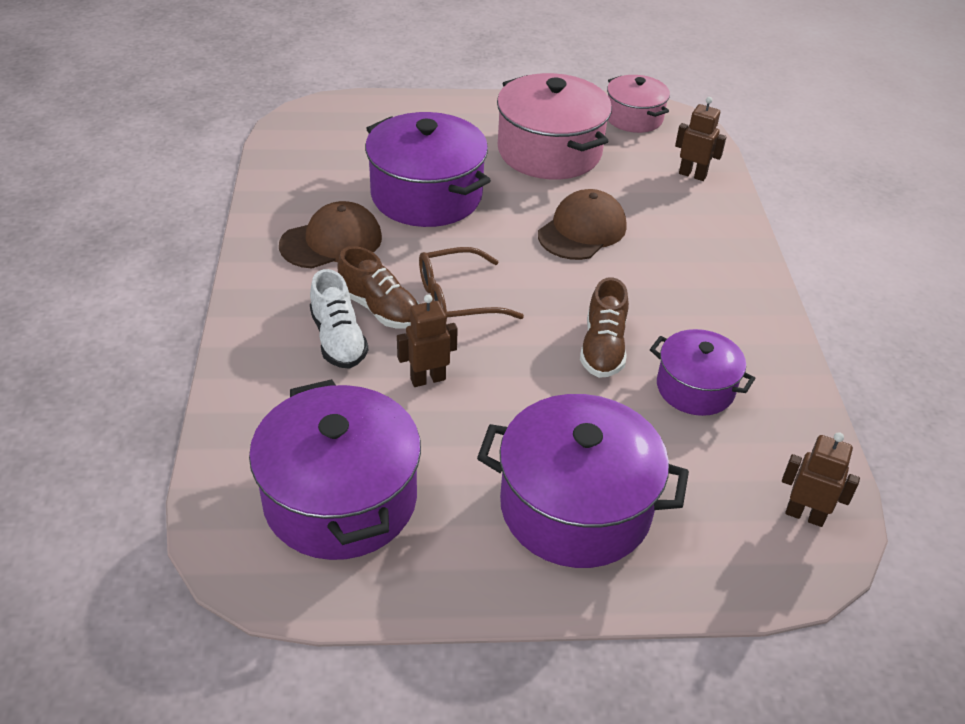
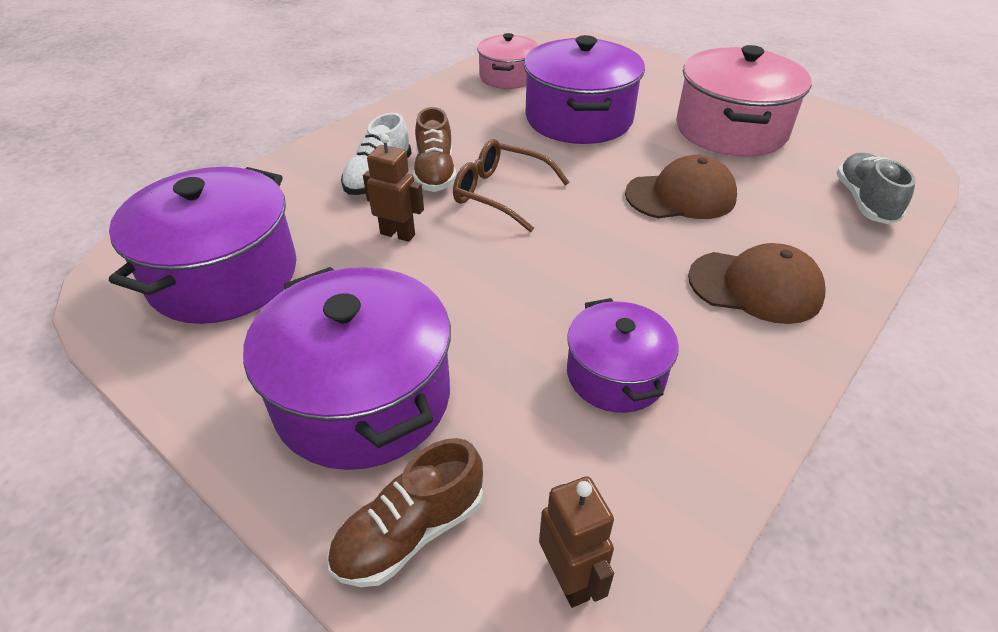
camera: 45 degrees right, 0 degrees up
(331, 241) = (466, 118): brown cap -> brown cap (755, 287)
(603, 348) = (571, 291): brown shoe -> brown shoe (410, 532)
(634, 118) = (856, 136): pink pot -> pink pot (507, 77)
(692, 175) = (864, 202): brown robot -> grey shoe

